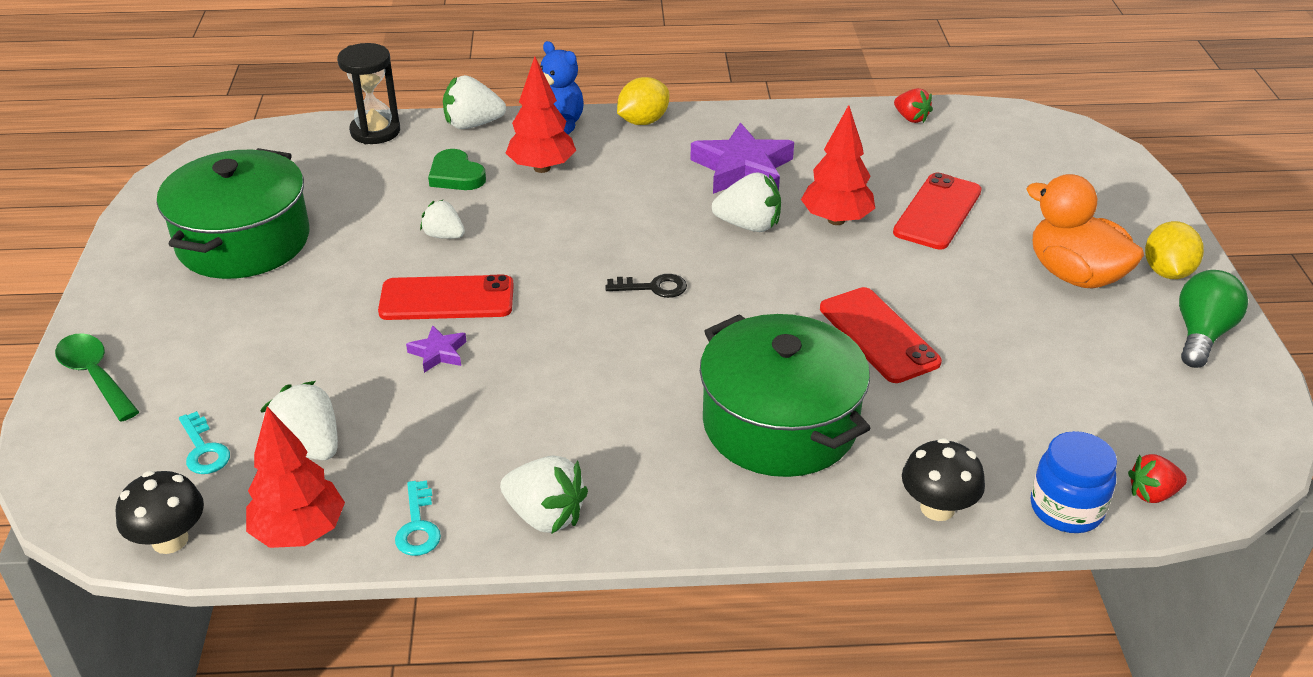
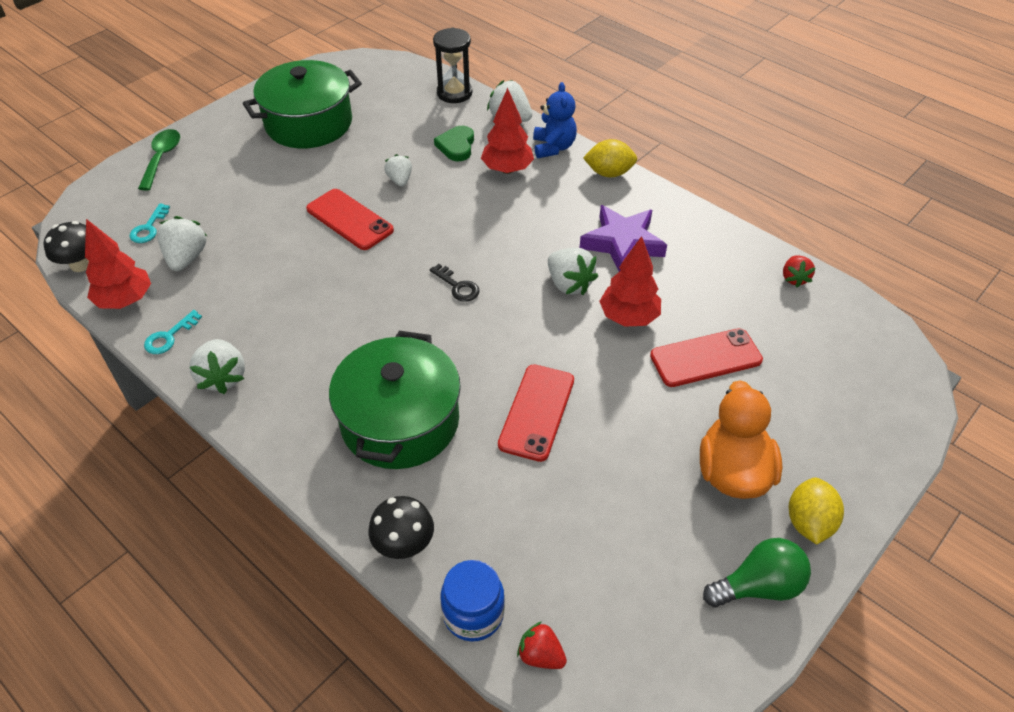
camera: 45 degrees right, 10 degrees up
(438, 353) = (303, 248): purple star -> none
(1167, 272) = (809, 522): yellow lemon -> yellow lemon turned 45 degrees counterclockwise

